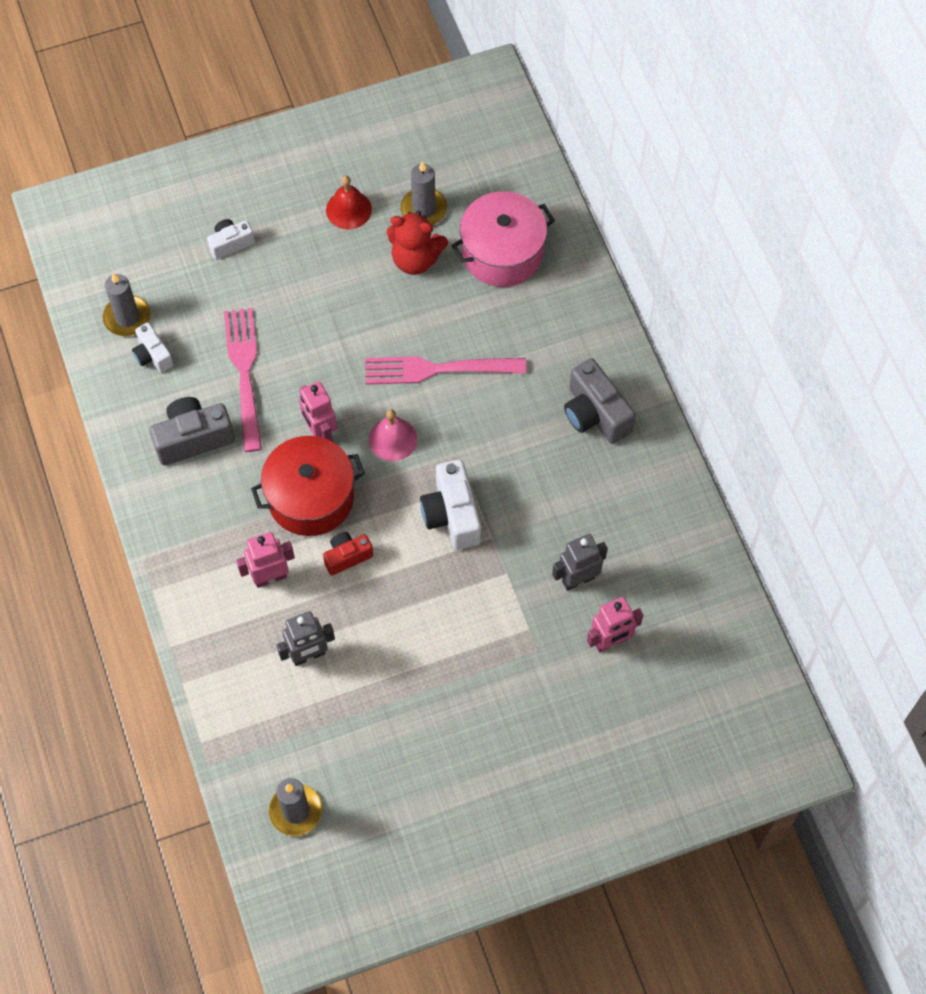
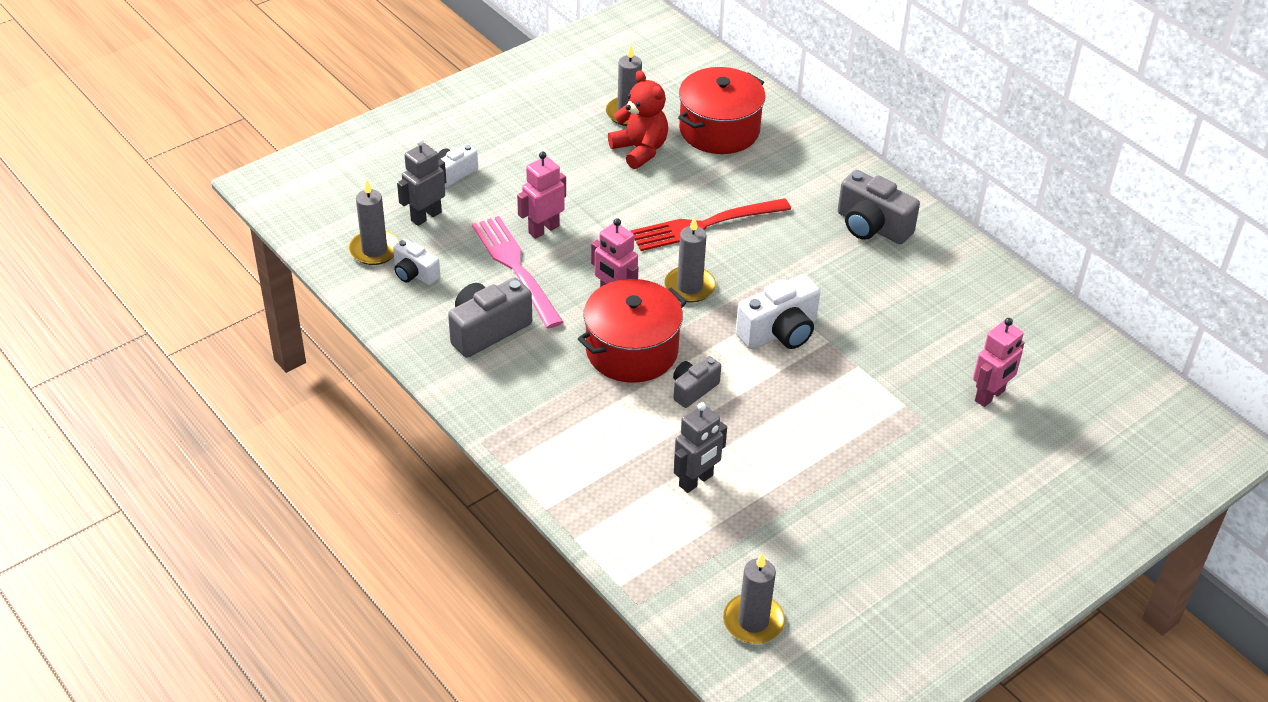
camera: 20 degrees left, 20 degrees down
(270, 577) = (623, 425): pink robot -> pink robot (543, 229)
(347, 556) = (693, 389): red camera -> grey camera
(348, 209) = (557, 127): red bell -> none
(392, 439) = (689, 287): pink bell -> grey candle
(415, 259) = (640, 150): red teddy bear -> red teddy bear turned 120 degrees counterclockwise
(438, 369) = (705, 225): pink fork -> red fork
(452, 515) = (779, 332): white camera -> white camera turned 90 degrees counterclockwise
(502, 253) = (719, 130): pink pot -> red pot
(578, 579) = (929, 354): grey robot -> grey robot (426, 216)

